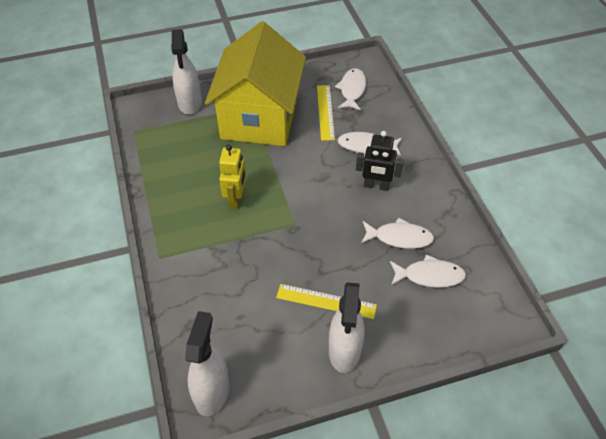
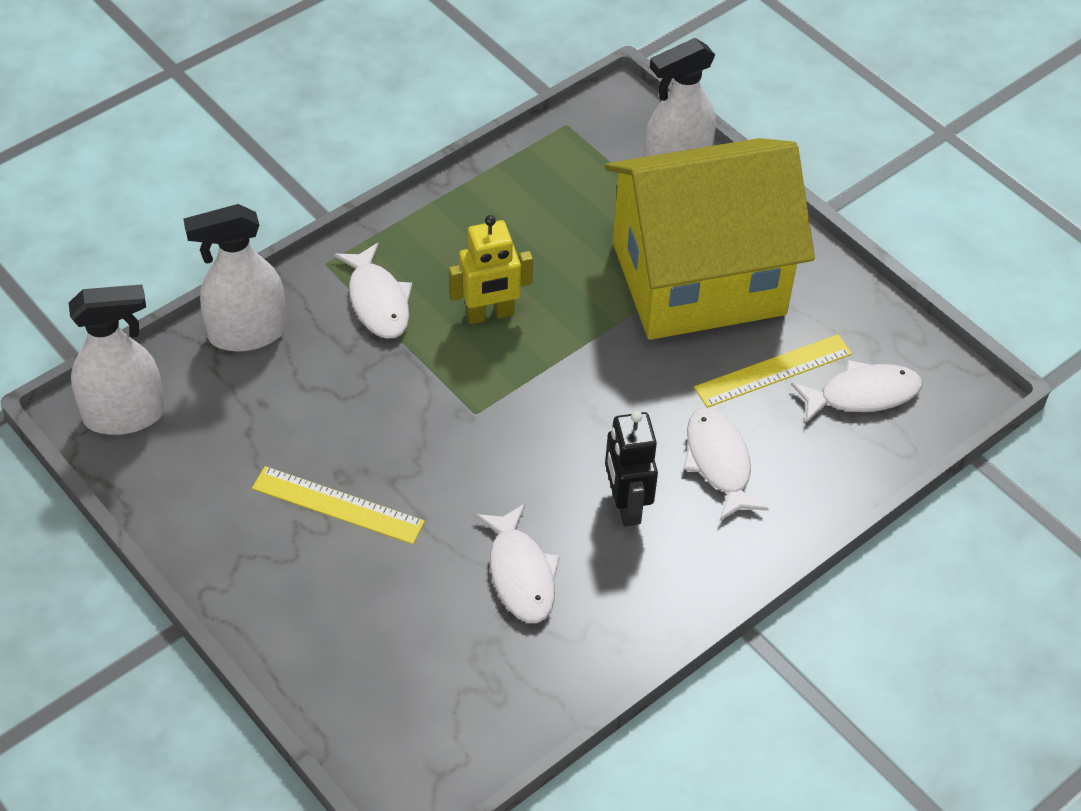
camera: 65 degrees right, 0 degrees up
(326, 301) = (338, 505): yellow ruler -> yellow ruler turned 60 degrees counterclockwise
(344, 351) = (255, 558): white spray bottle -> white spray bottle (247, 333)
(429, 276) = (456, 641): white fish -> white fish (378, 301)

